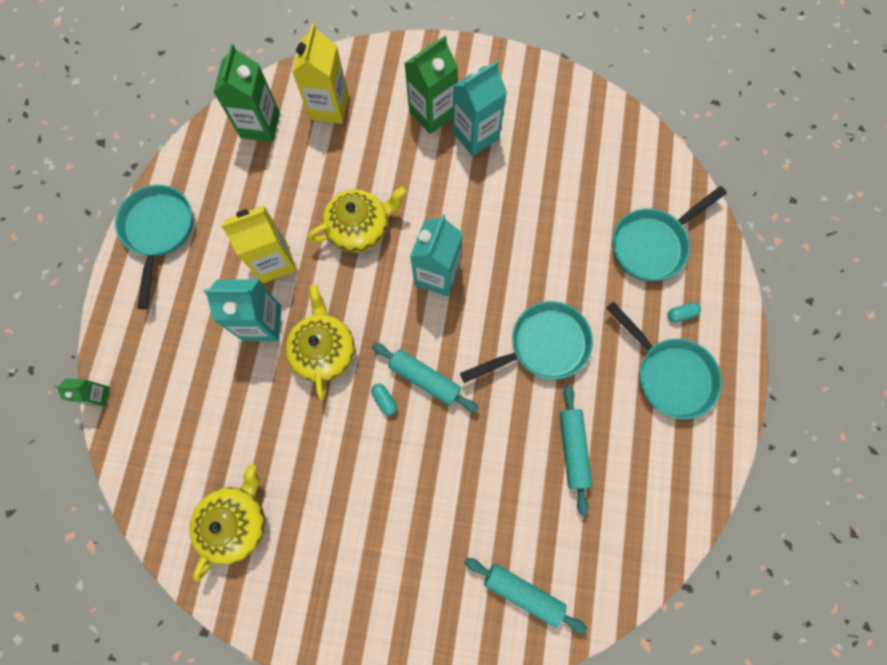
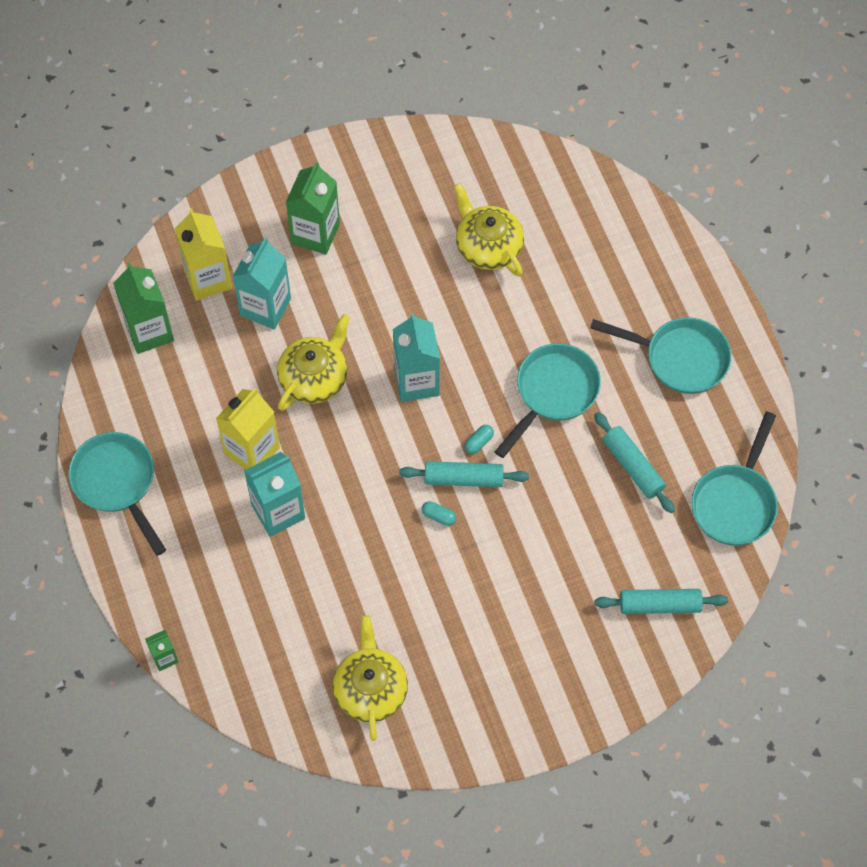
camera: 30 degrees left, 10 degrees down
(324, 350) = (353, 503): yellow teapot -> yellow teapot (488, 246)
(475, 135) = (371, 233): turquoise carton -> turquoise carton (265, 307)
(652, 244) = (599, 251): turquoise pan -> turquoise pan (735, 502)
(681, 314) = (660, 300): turquoise capsule -> turquoise capsule (479, 442)

